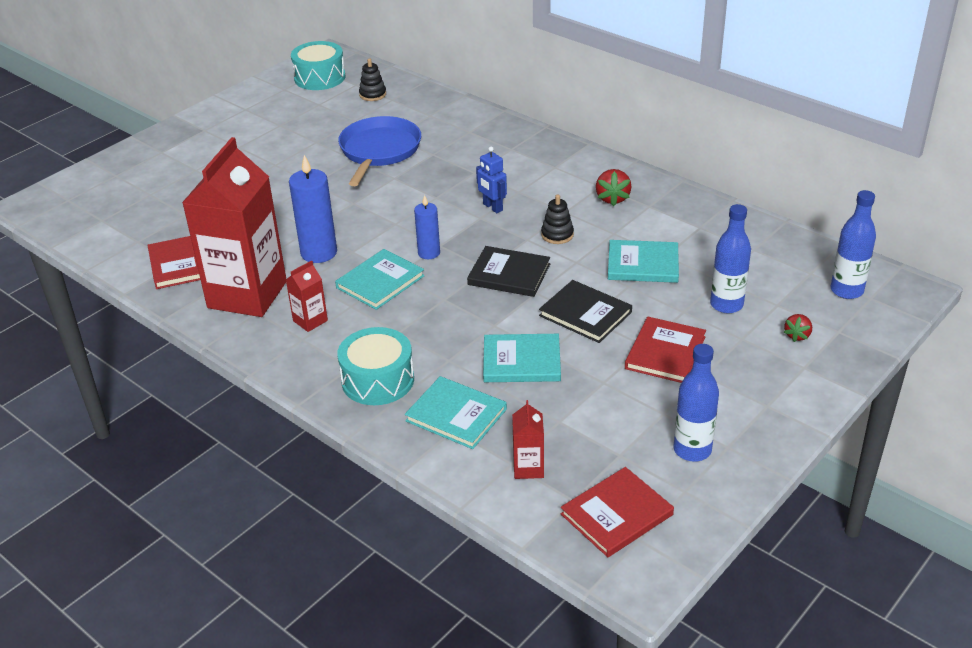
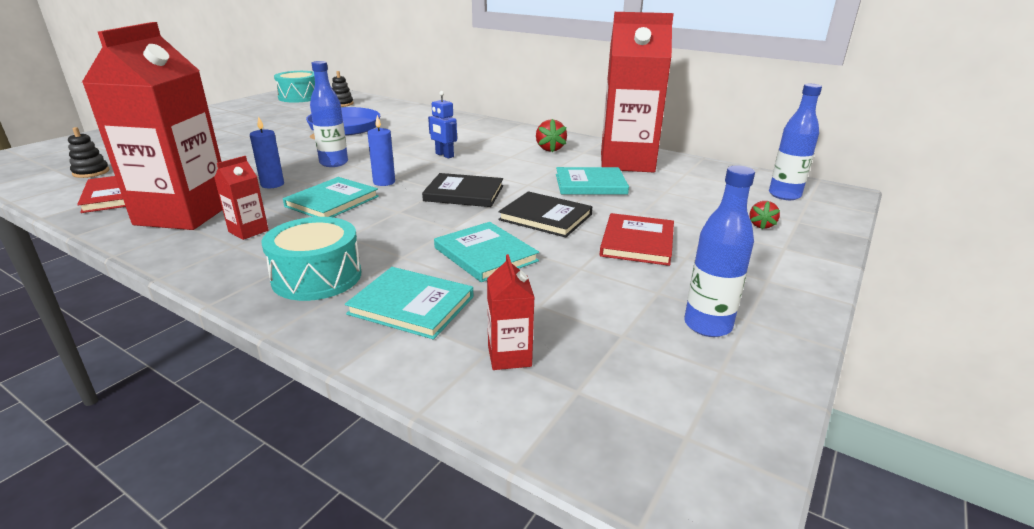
camera: 10 degrees left, 10 degrees down
(319, 253) = (272, 184): blue candle -> blue candle, size x0.61
(521, 361) = (485, 254): turquoise book -> turquoise book turned 60 degrees clockwise
(557, 235) = (506, 169): black stacking toy -> black stacking toy (91, 172)
(616, 514) = (643, 406): red book -> none
(694, 227) = (627, 162): none -> red carton
(726, 305) = (680, 207): blue bottle -> blue bottle (334, 163)

